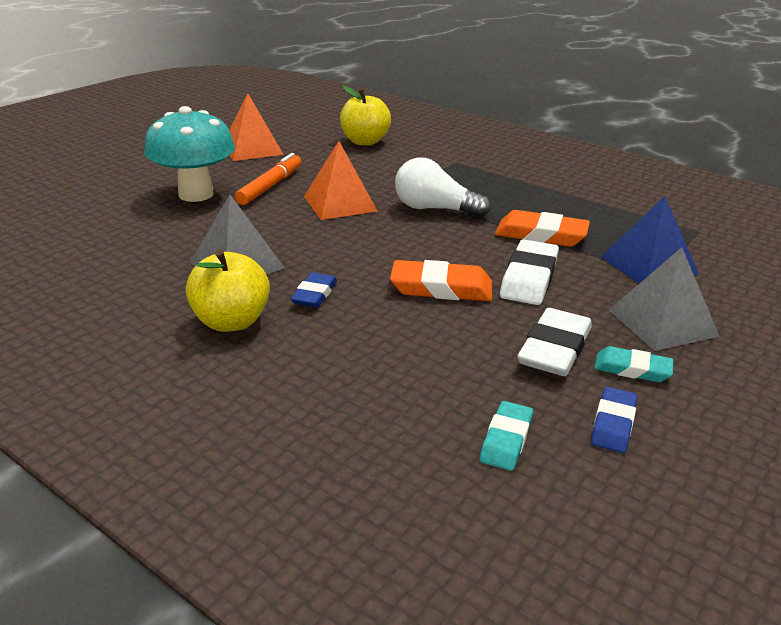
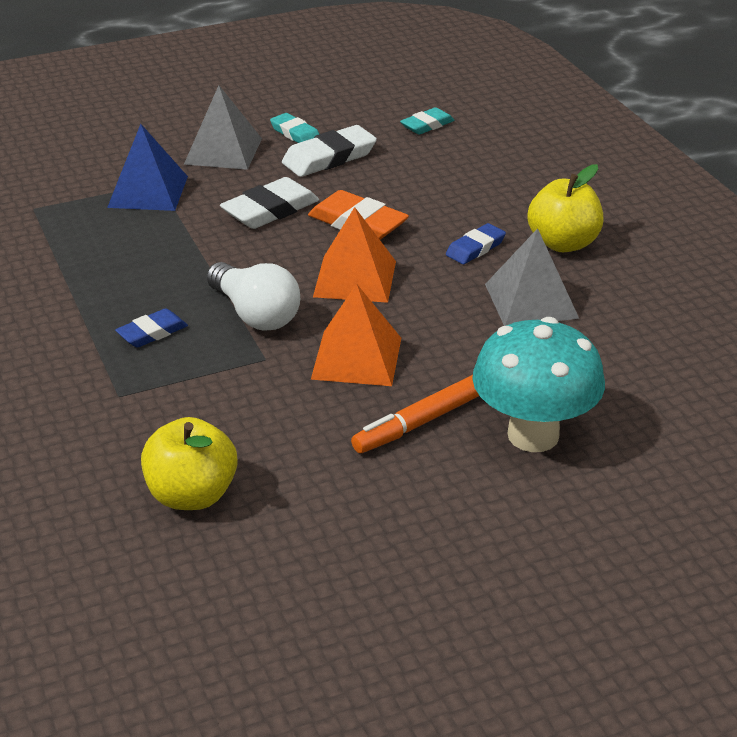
camera: 150 degrees left, 5 degrees up
(252, 149) = (392, 535): orange pyramid -> orange pyramid (355, 278)
(541, 235) = (191, 248): orange eraser -> none
(613, 424) = (353, 115): blue eraser -> blue eraser (152, 332)

